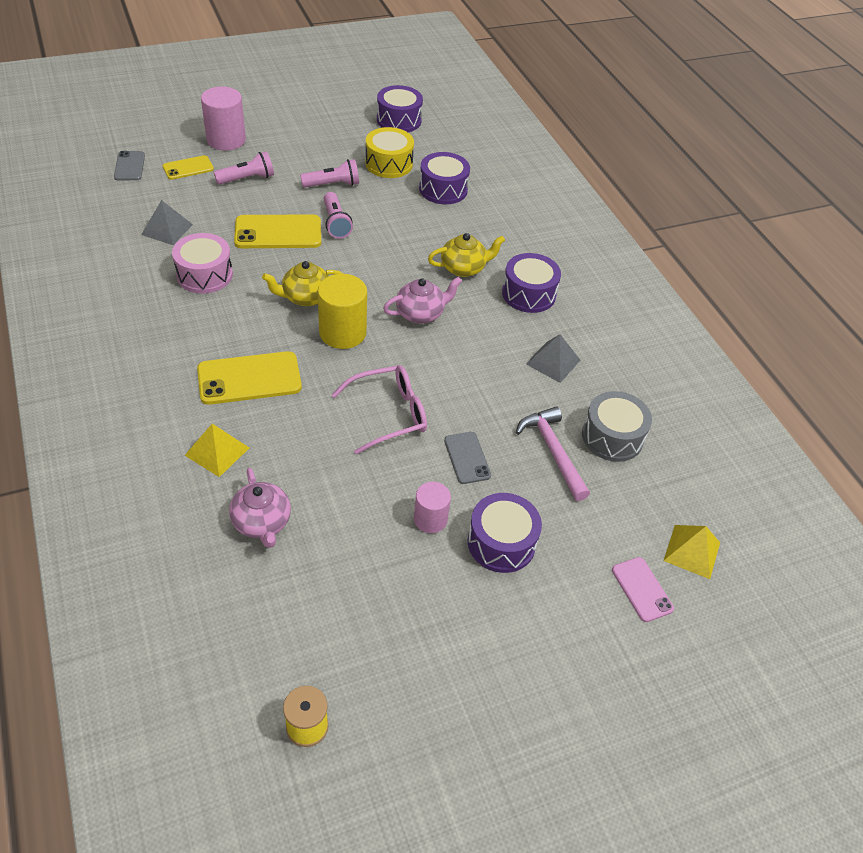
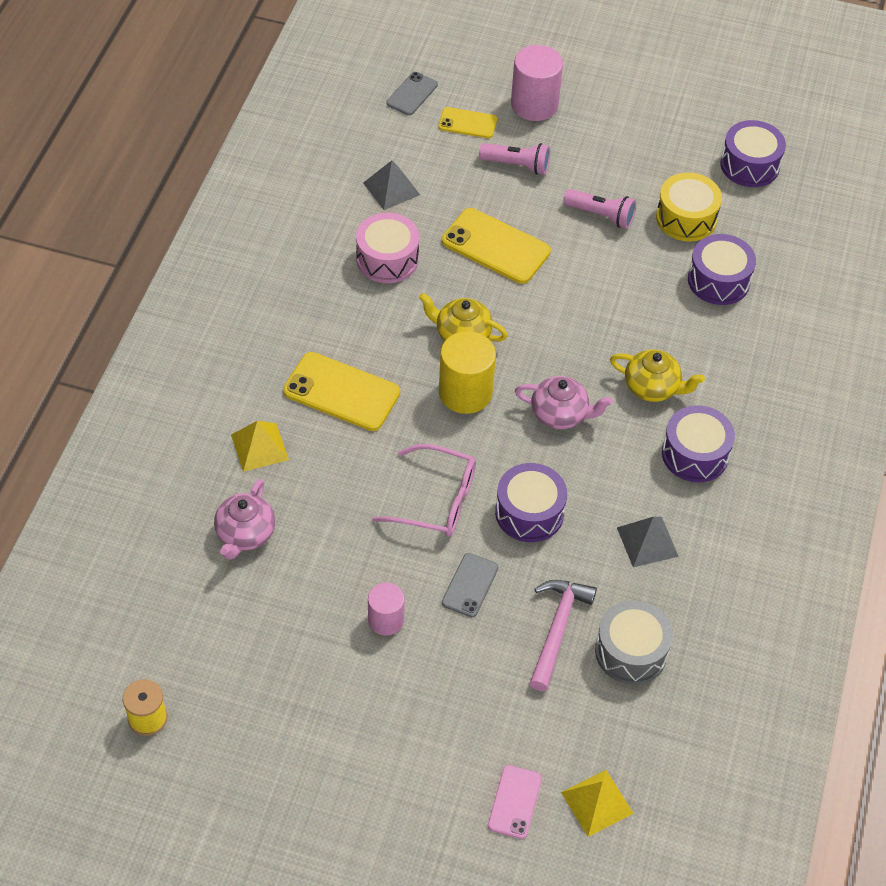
camera: 40 degrees right, 5 degrees up
(336, 223) = (563, 265): pink flashlight -> none
(501, 542) = (428, 680): purple drum -> purple drum (529, 513)

